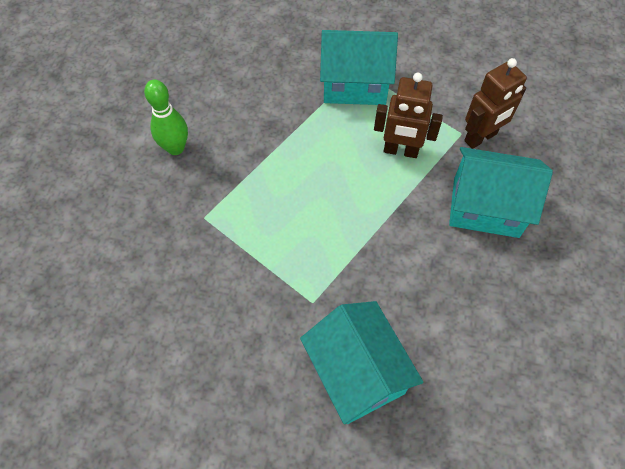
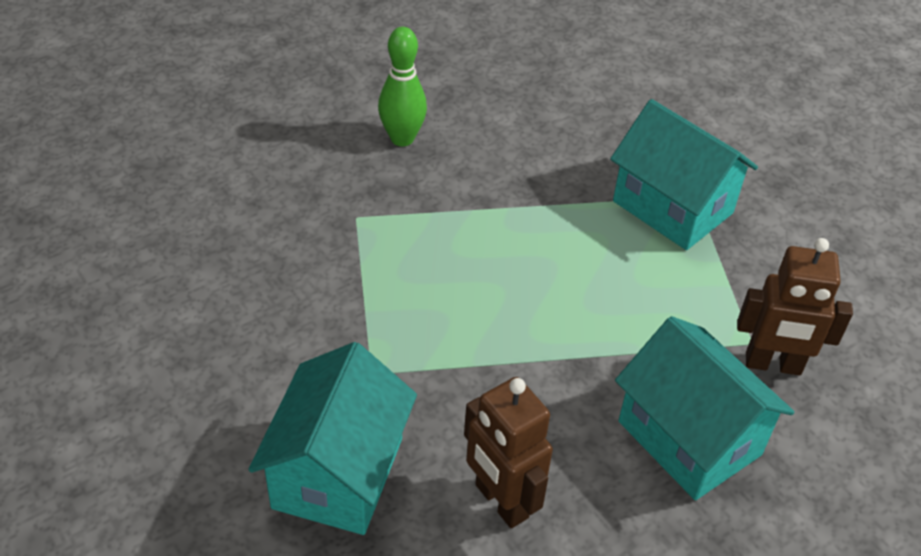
camera: 40 degrees right, 15 degrees down
(400, 151) = (649, 307): brown robot -> brown robot (501, 501)

